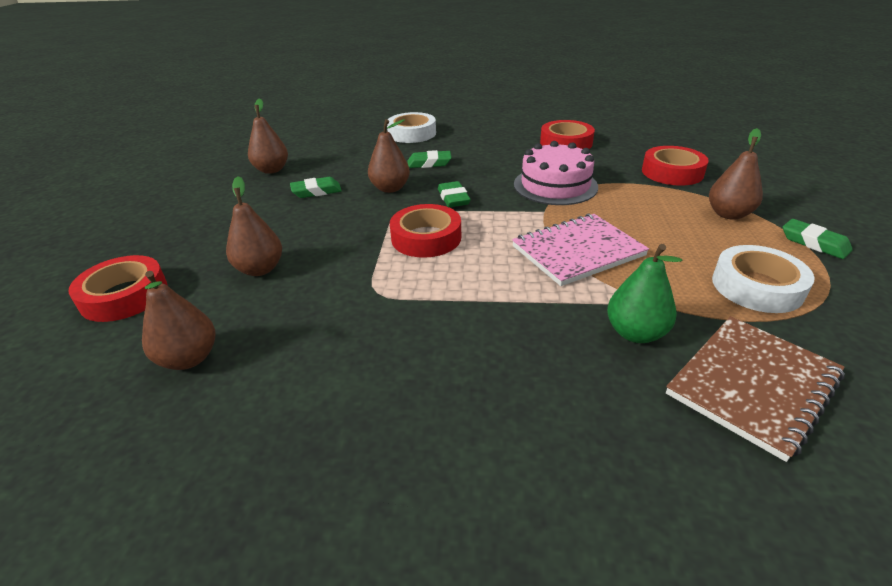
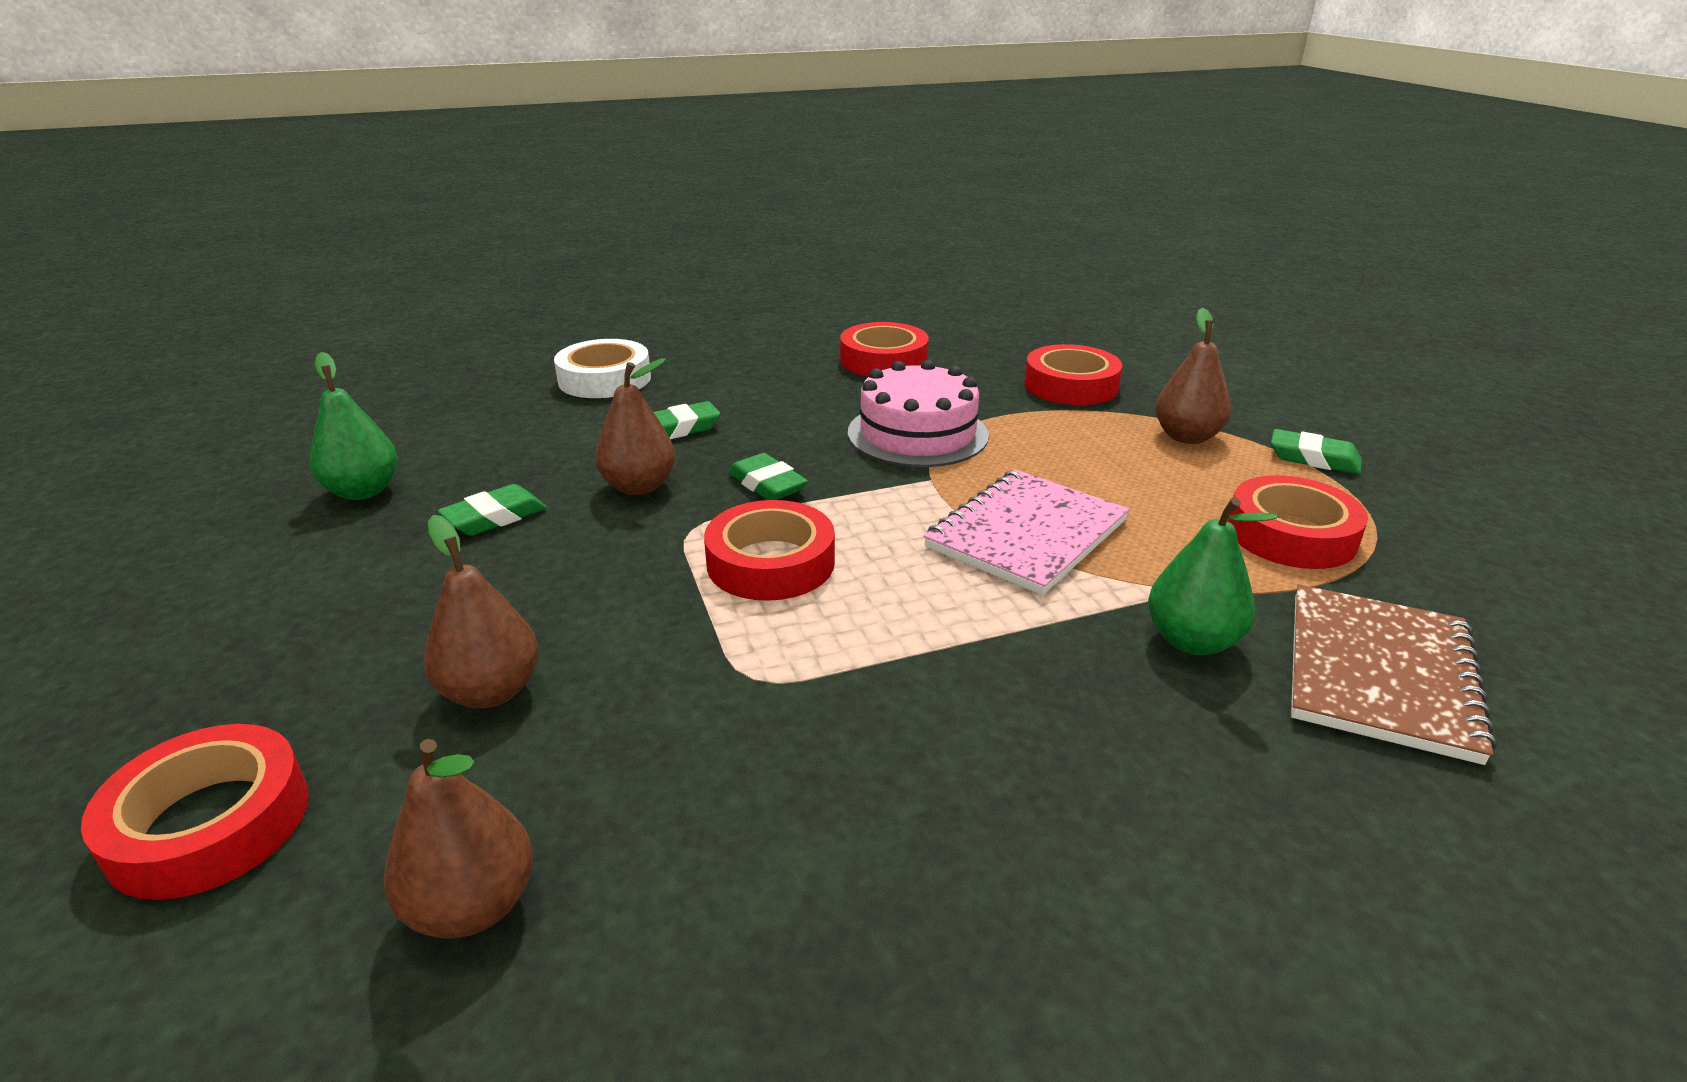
camera: 25 degrees left, 5 degrees down
(271, 170) = (363, 491): brown pear -> green pear
(757, 286) = (1291, 534): white tape -> red tape

